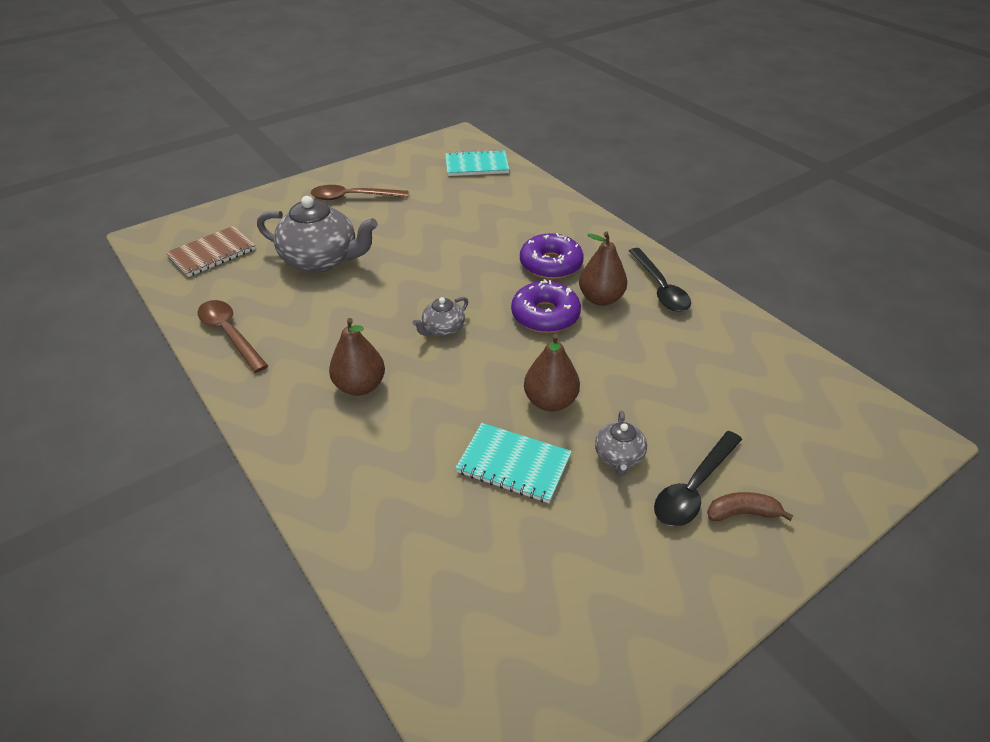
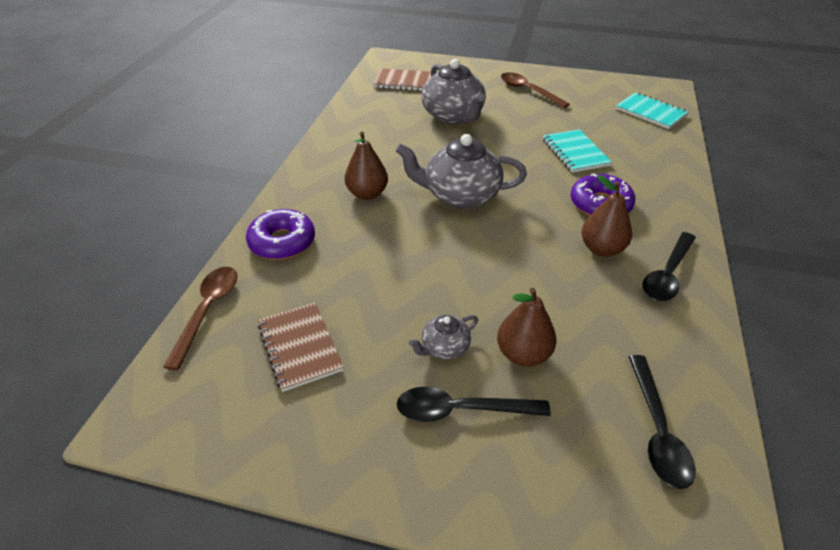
camera: 50 degrees right, 0 degrees up
(230, 334) = (350, 126): brown spoon -> brown spoon (208, 311)
(443, 329) = (460, 195): grey teapot -> grey teapot, size x2.05
(513, 464) = (377, 296): turquoise notebook -> turquoise notebook (575, 152)
(524, 559) = (300, 347): none -> brown notebook
(545, 315) = (540, 232): purple donut -> purple donut (282, 242)
(550, 401) = (456, 282): brown pear -> brown pear (523, 354)
(742, 513) = (467, 457): brown banana -> none
(793, 395) = (657, 430): none -> black spoon

